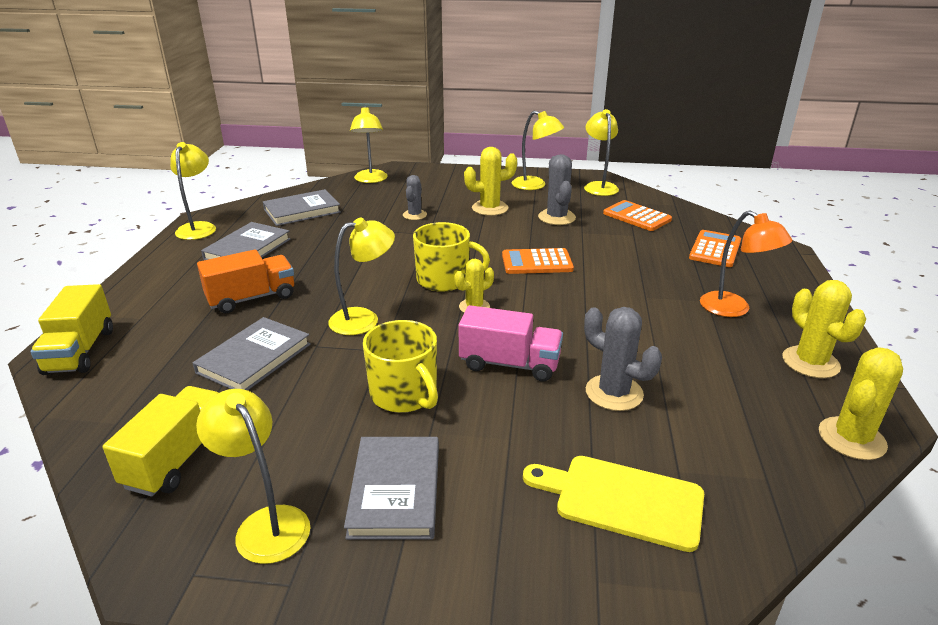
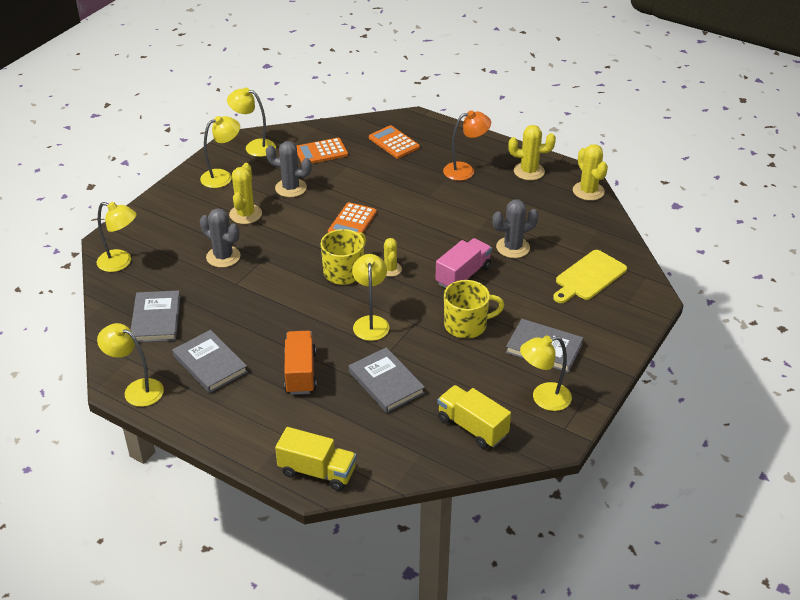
camera: 65 degrees left, 10 degrees up
(414, 215) = (223, 257): grey cactus -> grey cactus, size x1.53

